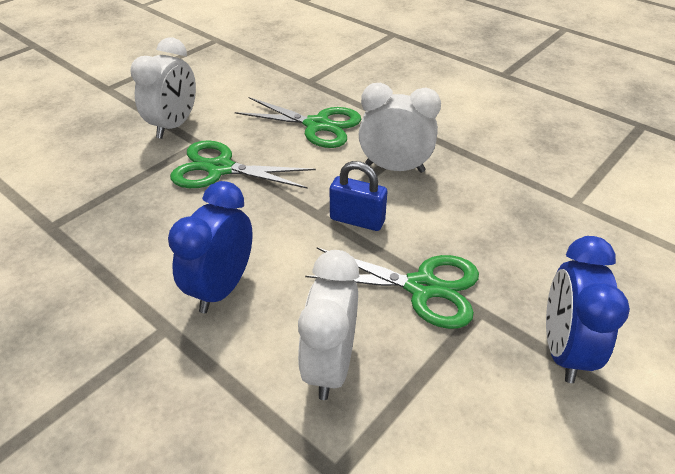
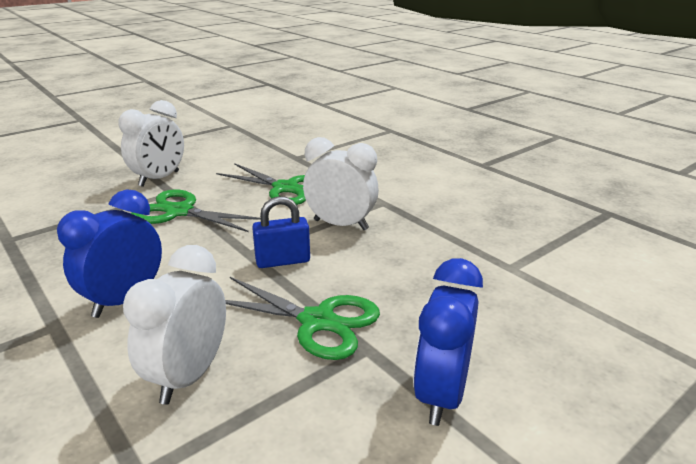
camera: 10 degrees right, 15 degrees down
(357, 220) = (283, 261): blue padlock -> blue padlock turned 45 degrees counterclockwise

